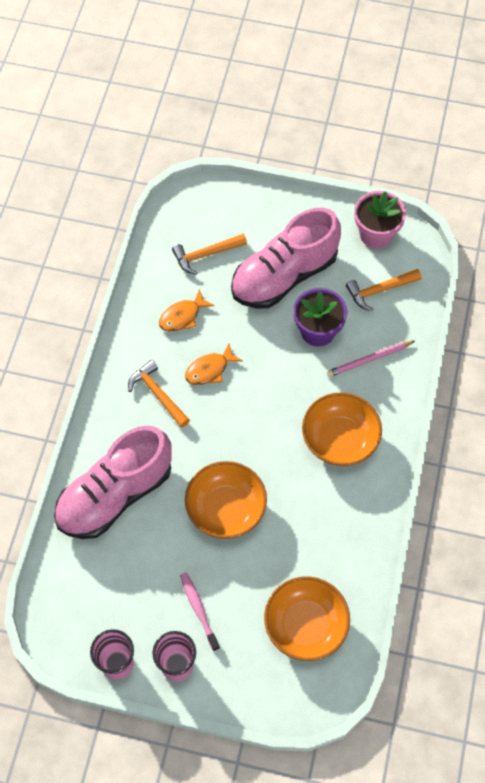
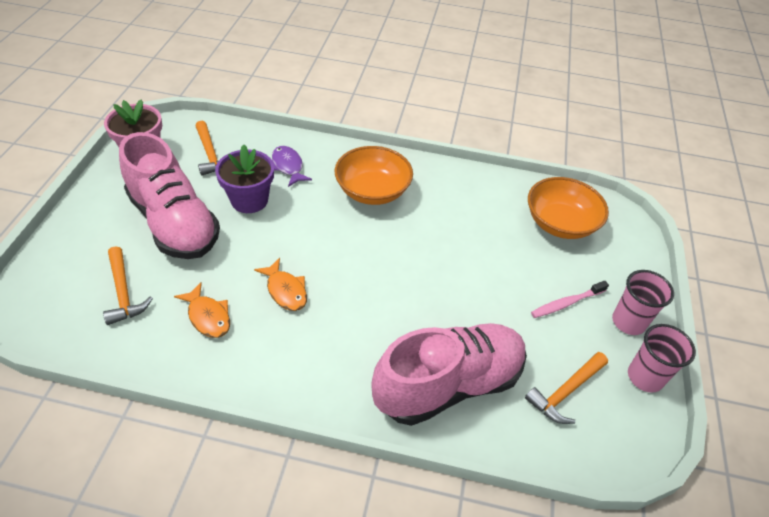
camera: 95 degrees left, 15 degrees down
(115, 495) = (448, 384): pink shoe -> pink shoe turned 75 degrees counterclockwise
(157, 394) = (313, 342): orange hammer -> orange hammer (565, 392)
(226, 508) = (453, 279): orange bowl -> none
(369, 360) = (288, 166): pink pencil -> purple fish

